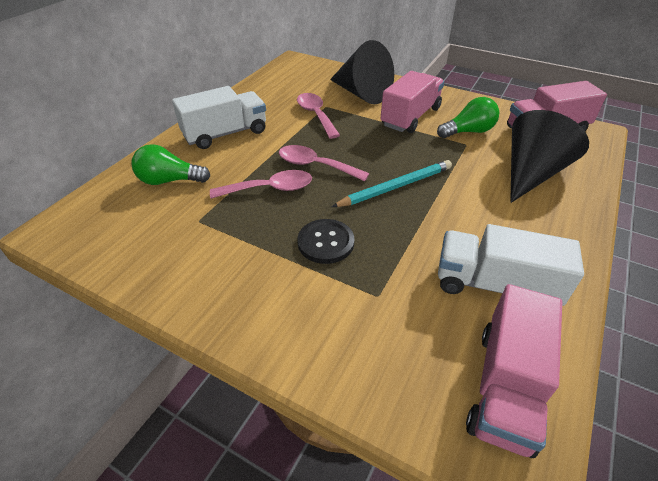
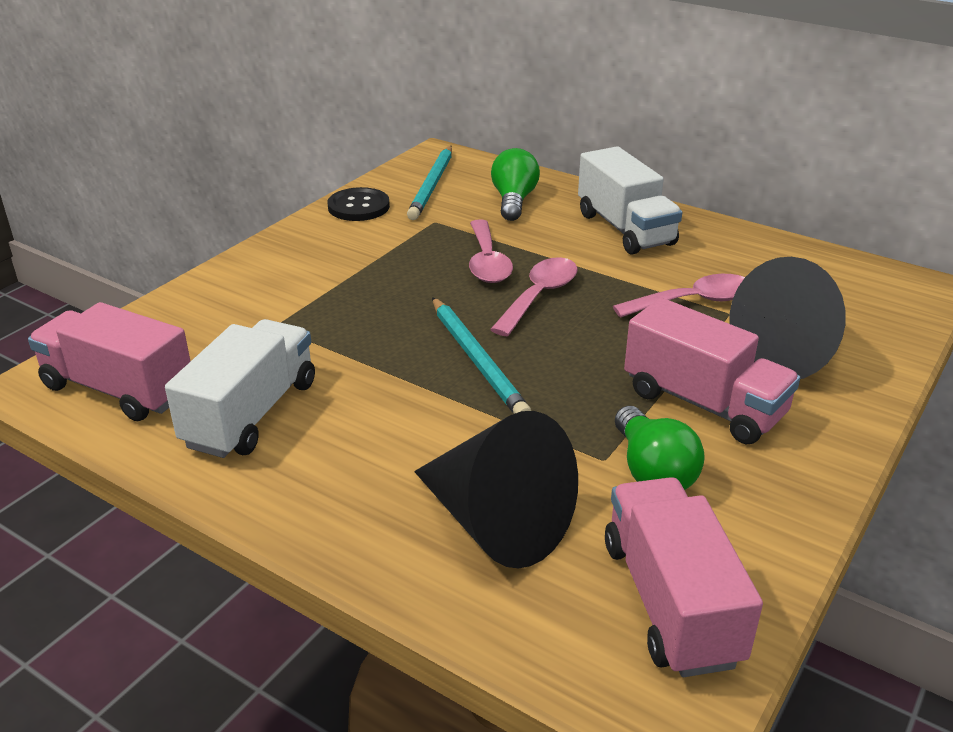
camera: 95 degrees right, 10 degrees down
(124, 228) = (432, 185): none -> turquoise pencil
(326, 242) = (373, 297): black button -> black button (358, 207)

